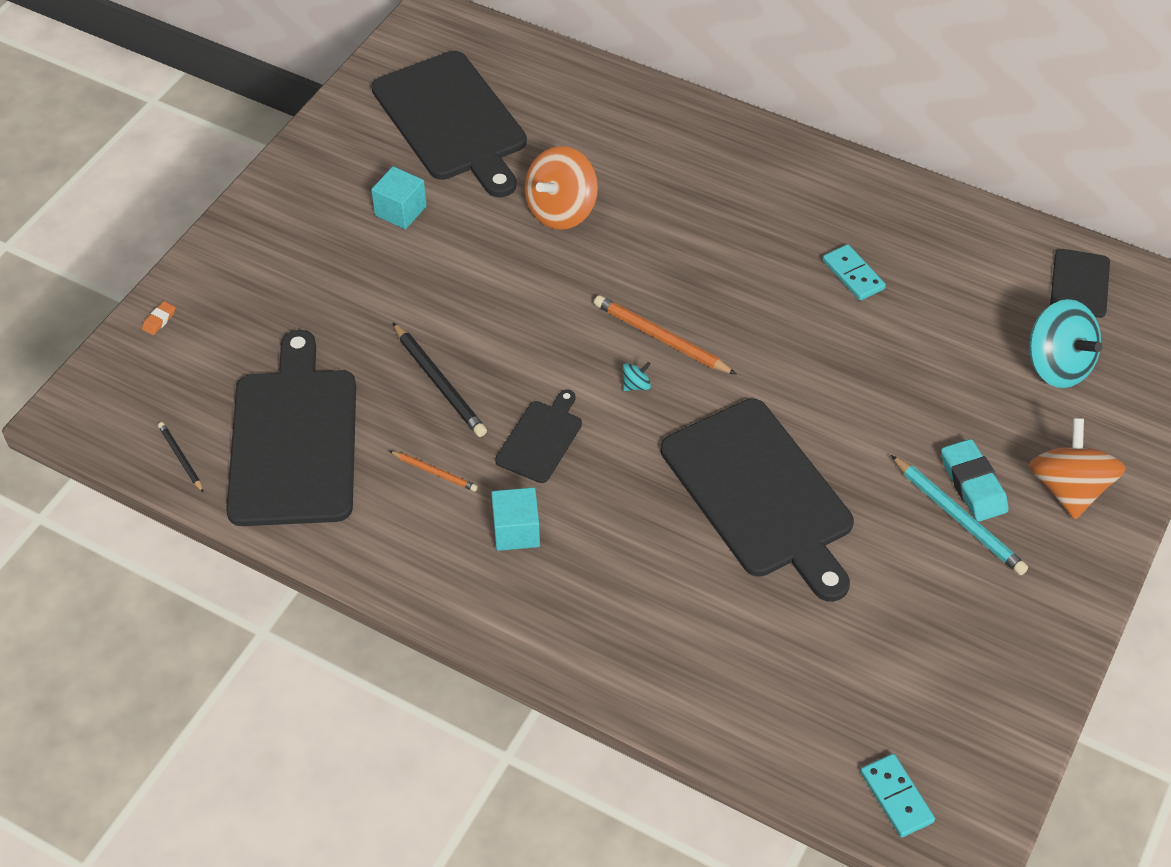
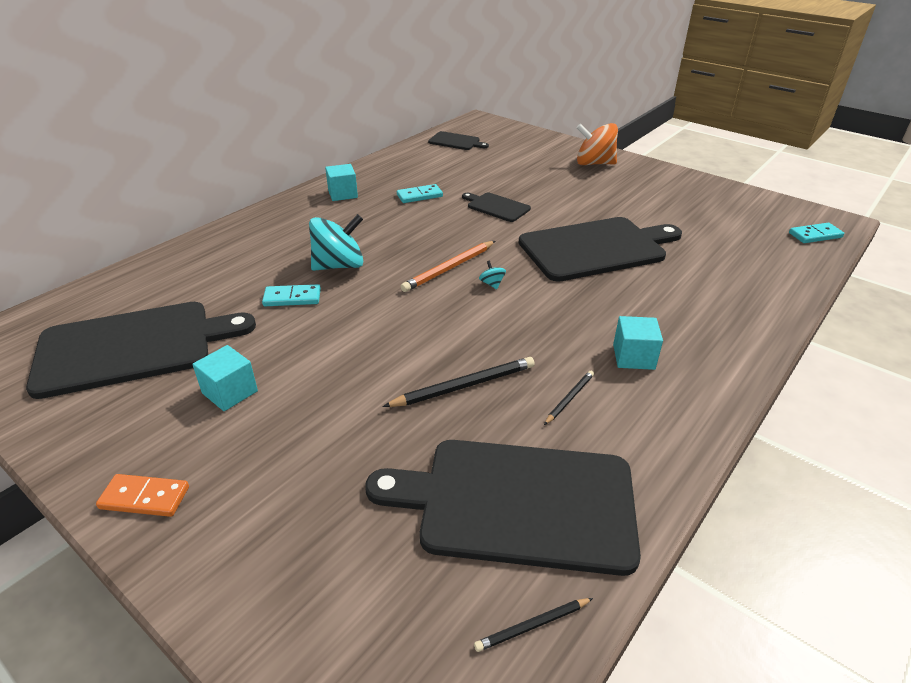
camera: 80 degrees left, 15 degrees down
(159, 320) = (282, 645): orange eraser -> none
(274, 202) = (145, 497): none -> orange domino
(434, 472) = (569, 398): orange pencil -> black pencil
(541, 439) = (538, 334): black cutting board -> black cutting board (496, 207)
(561, 210) = (292, 298): orange spinning top -> turquoise domino
(827, 191) = (343, 194): none -> turquoise cube
(958, 518) = (614, 192): turquoise pencil -> none
(972, 484) = (590, 185): turquoise eraser -> none
(1057, 365) = (509, 154): turquoise spinning top -> turquoise spinning top (339, 265)

